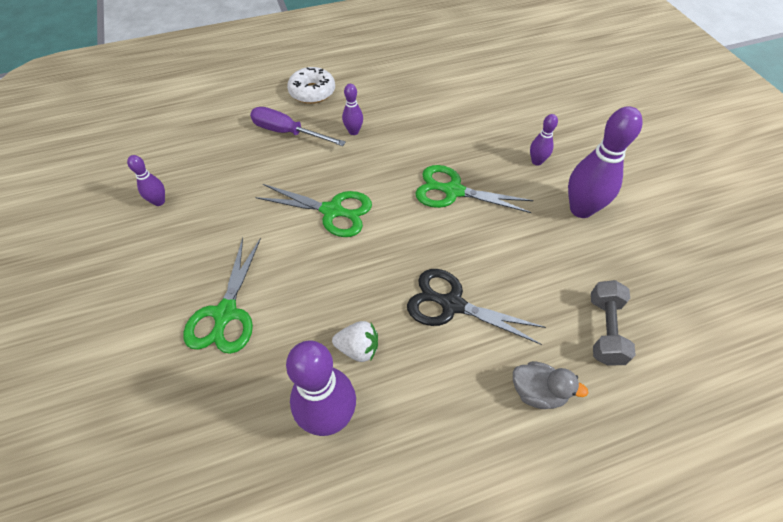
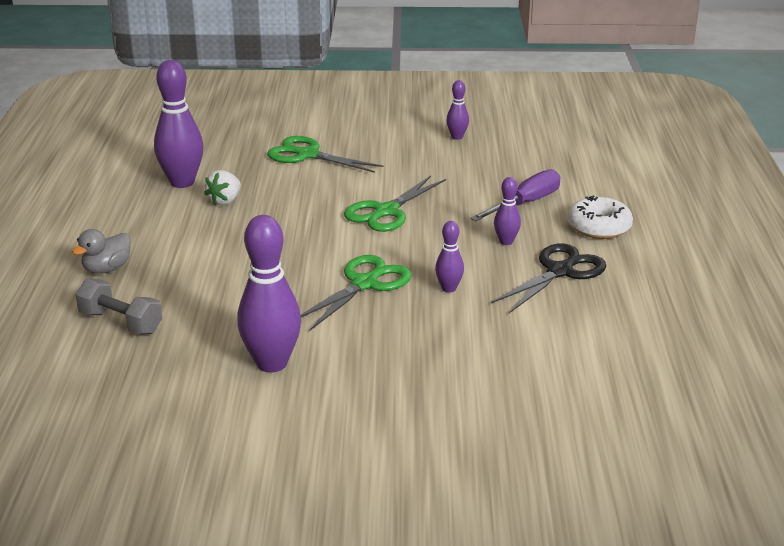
camera: 110 degrees right, 25 degrees down
(452, 304) = (225, 250): black scissors -> black scissors (560, 271)
(536, 161) = (373, 357): purple bowling pin -> purple bowling pin (449, 288)

